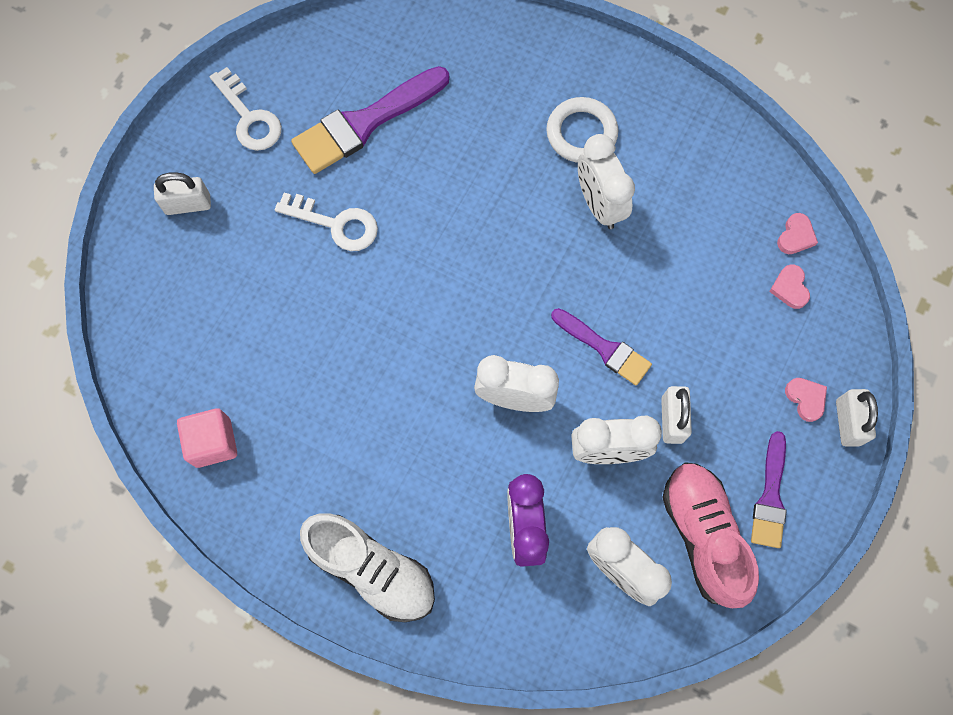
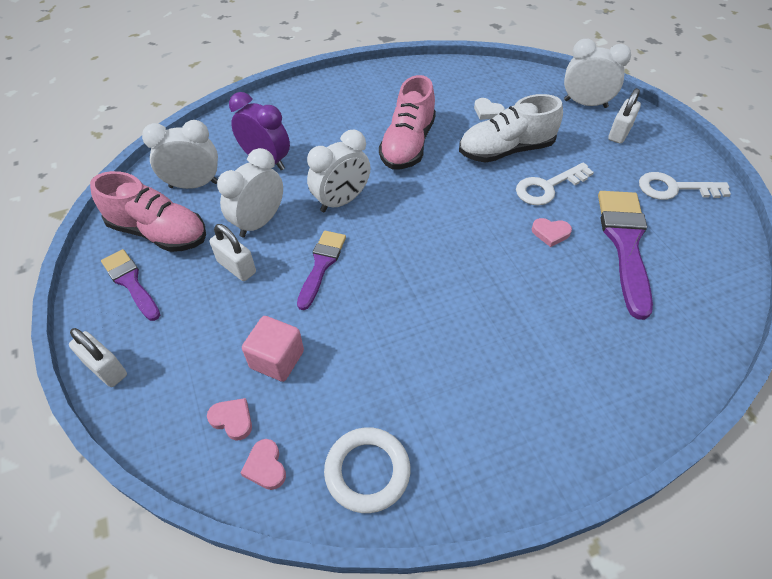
camera: 130 degrees right, 20 degrees down
(213, 442) = (450, 80): pink cube -> pink cube (277, 359)
(248, 357) = (487, 111): none -> white heart
(372, 569) = (319, 99): white shoe -> white shoe (506, 150)
(376, 400) = (408, 145): none -> pink shoe
(581, 133) = (509, 375): white ring -> white ring (367, 471)
(599, 204) = (432, 340): white clock -> white clock (585, 104)
(604, 348) = (321, 265): purple brush -> purple brush turned 120 degrees clockwise
(805, 399) = (152, 356): pink heart -> pink heart (550, 233)

